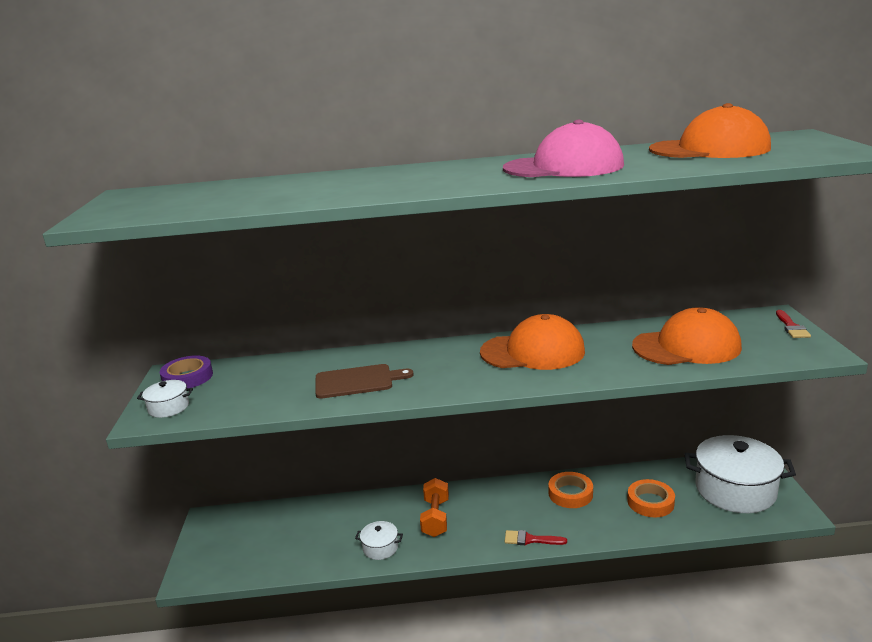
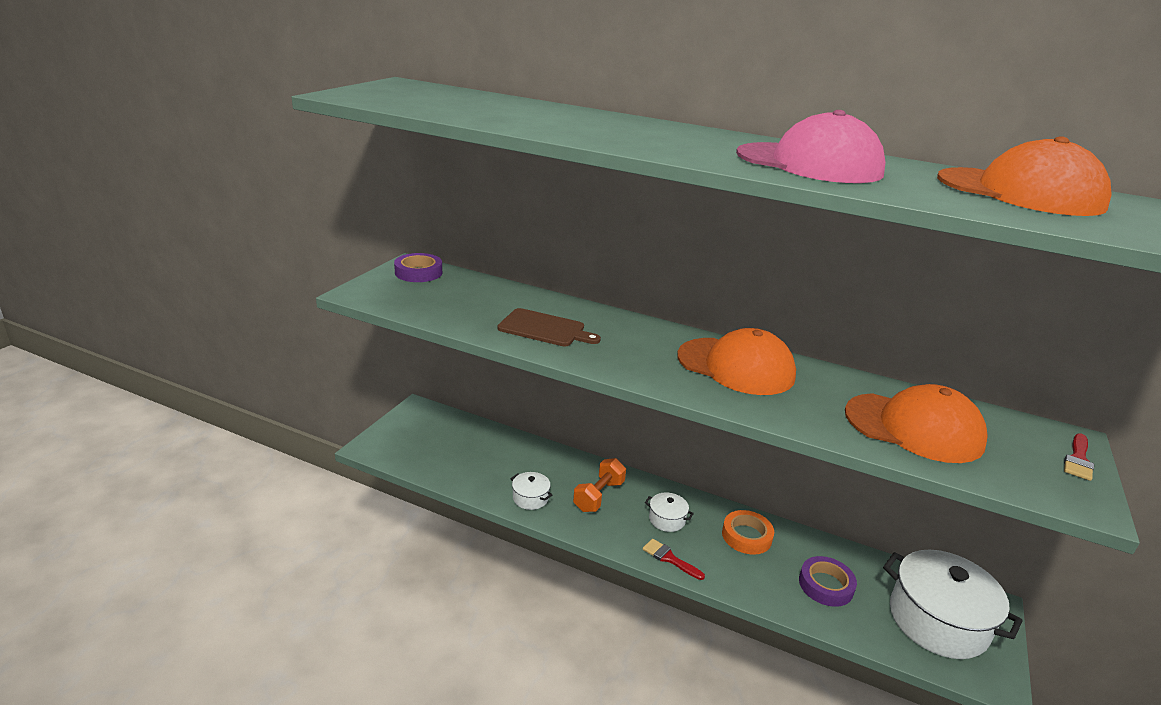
camera: 25 degrees right, 5 degrees up
(168, 407) = (380, 291): white pot -> white pot (667, 519)
(650, 502) = (826, 585): orange tape -> purple tape

